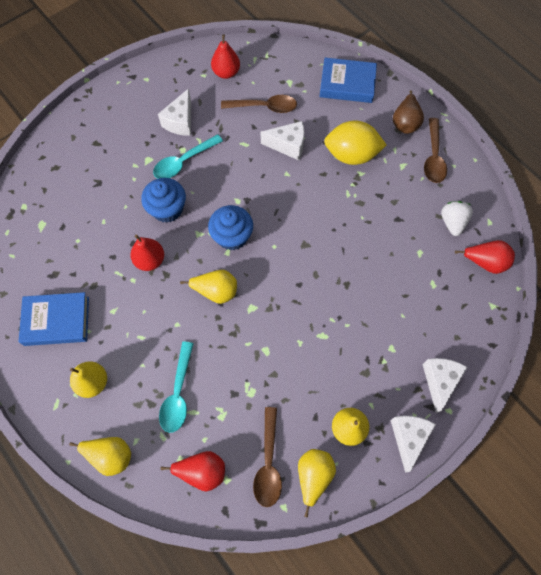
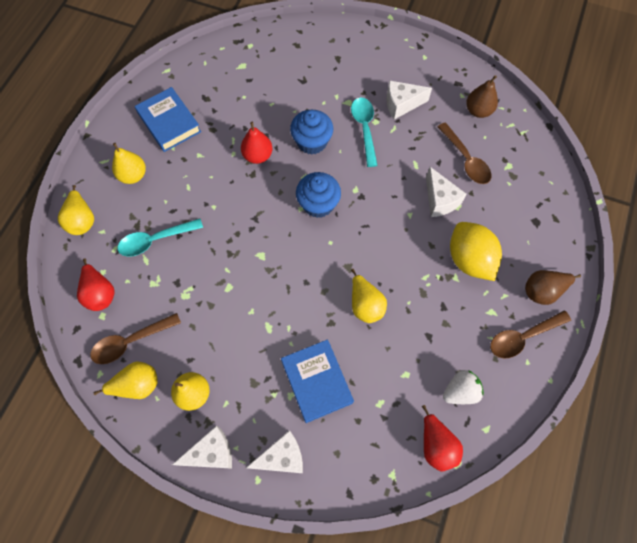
camera: 60 degrees right, 0 degrees up
(183, 162) = (364, 129): turquoise spoon -> turquoise spoon turned 60 degrees clockwise
(216, 291) = (259, 219): yellow pear -> yellow pear (365, 305)
(226, 73) = (478, 111): red pear -> brown pear
(347, 84) = (546, 216): blue book -> blue book (316, 382)

